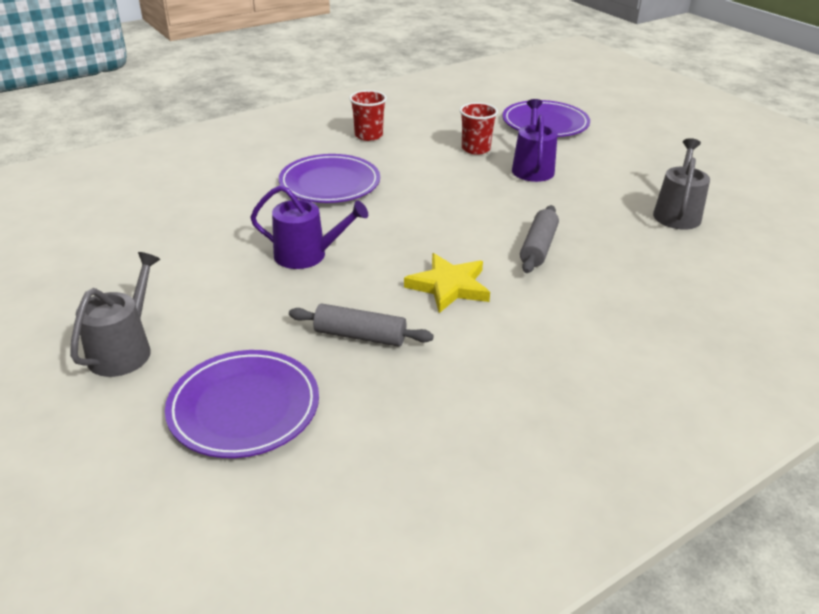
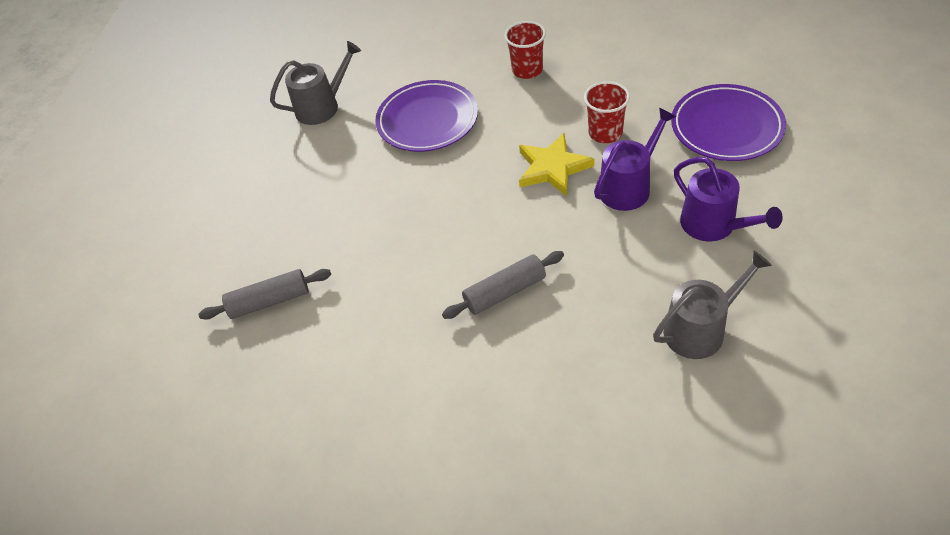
camera: 50 degrees right, 15 degrees up
(124, 350) = (138, 223): grey watering can -> grey watering can (322, 107)
(244, 407) = (144, 318): purple plate -> none
(306, 255) = (324, 196): purple watering can -> purple watering can (713, 225)
(360, 336) = (269, 301): grey rolling pin -> grey rolling pin turned 75 degrees counterclockwise
(449, 286) = (382, 291): yellow star -> yellow star (552, 168)

